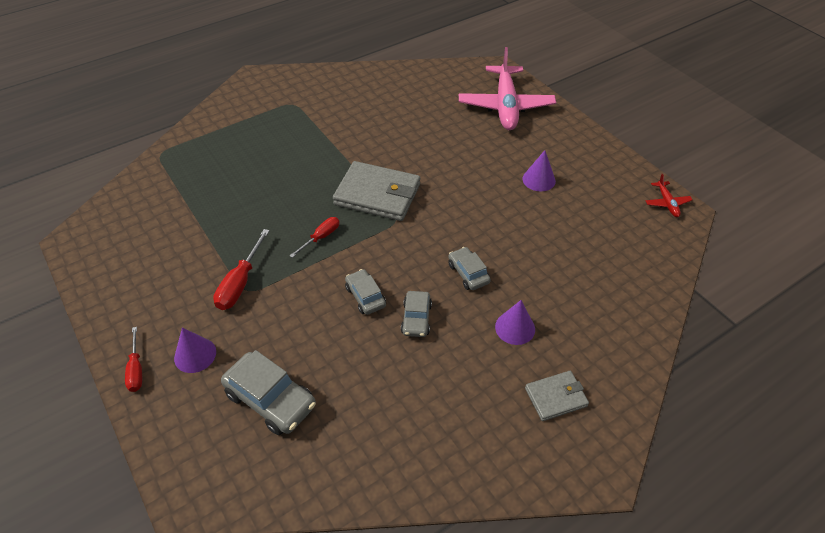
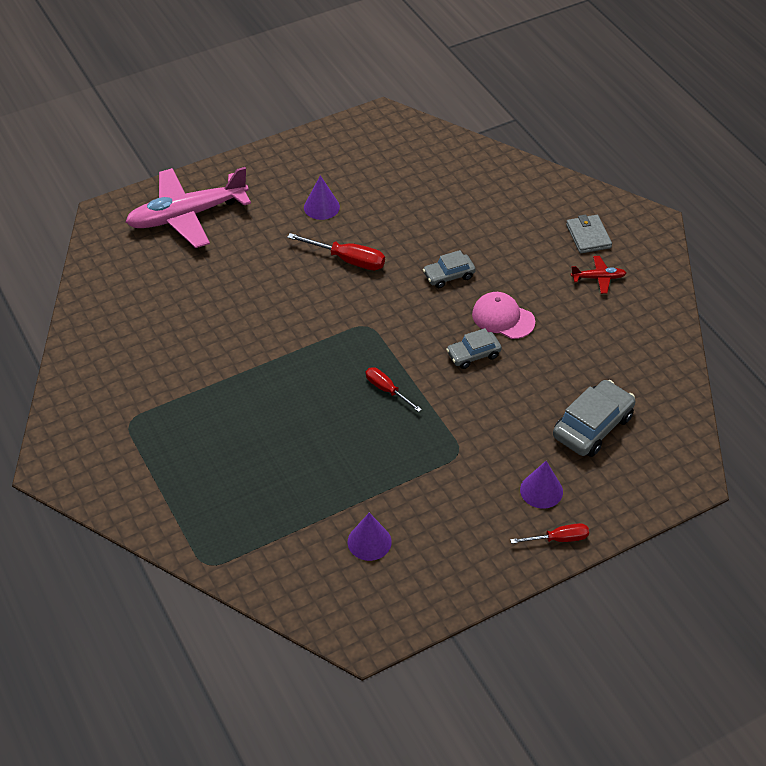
camera: 85 degrees left, 0 degrees up
(240, 283) = (448, 459): red screwdriver -> red screwdriver (348, 260)
(377, 194) = (325, 339): grey wallet -> none
(416, 319) = (503, 318): grey car -> pink cap
(505, 106) = (187, 215): pink plane -> pink plane turned 150 degrees clockwise
(515, 328) = (516, 251): purple cone -> purple cone (369, 541)
(667, 203) = (370, 124): red plane -> red plane (598, 278)

